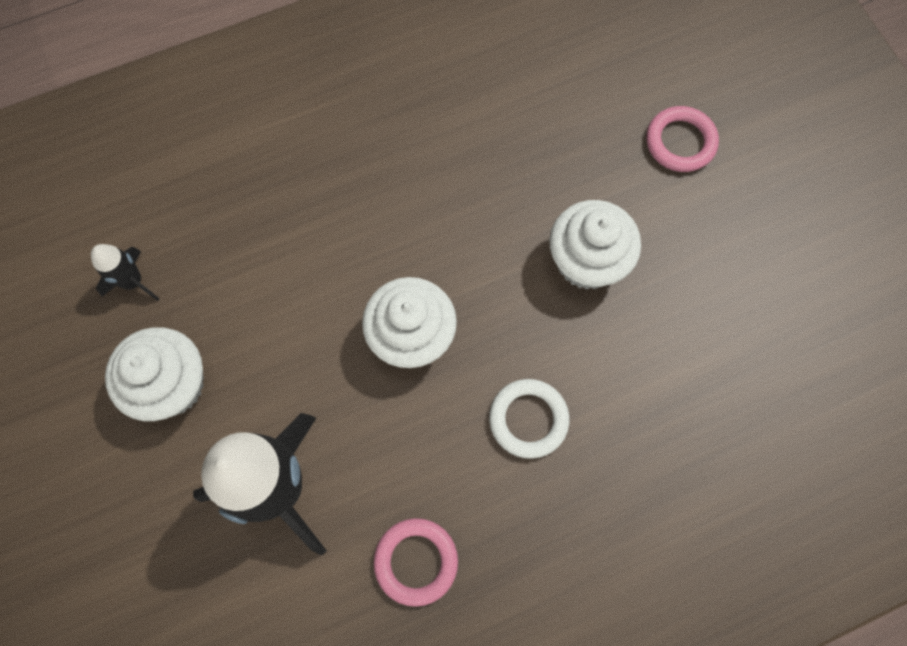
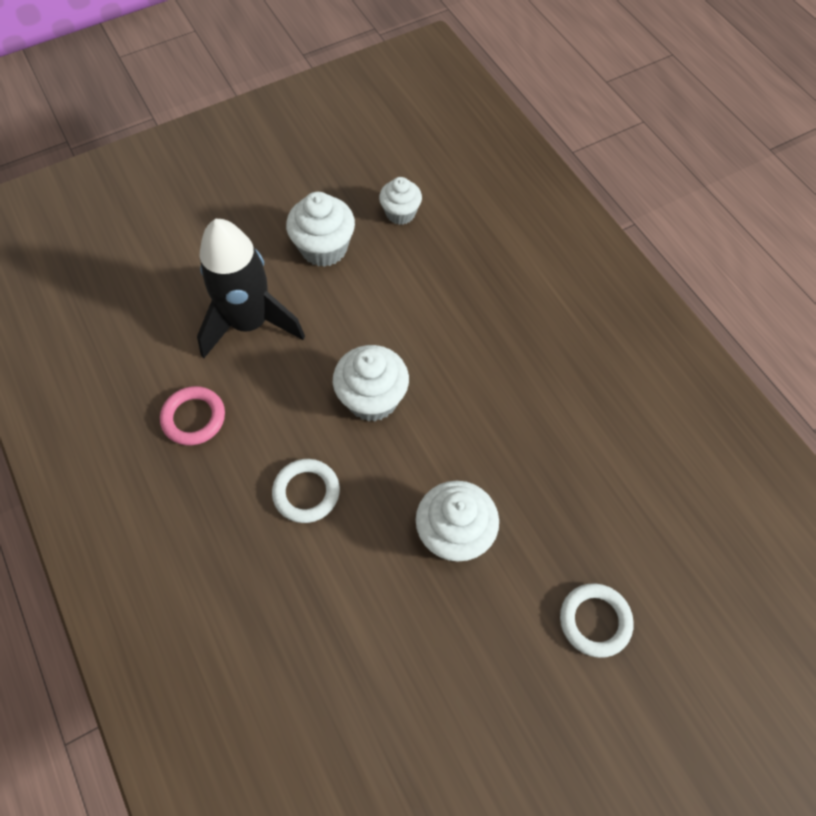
camera: 85 degrees right, 10 degrees down
(133, 281) = (400, 213): black rocket -> white cupcake
(680, 142) = (595, 621): pink ring -> white ring

